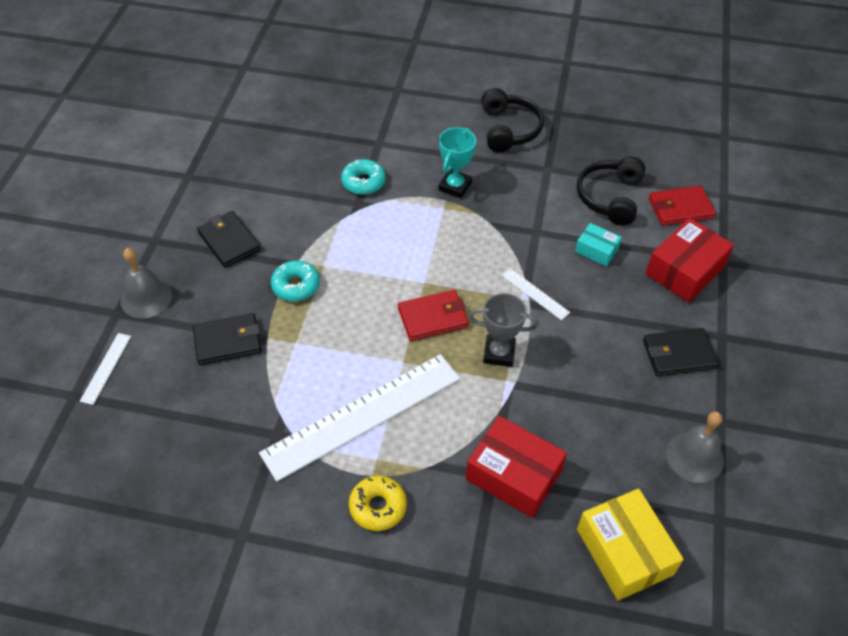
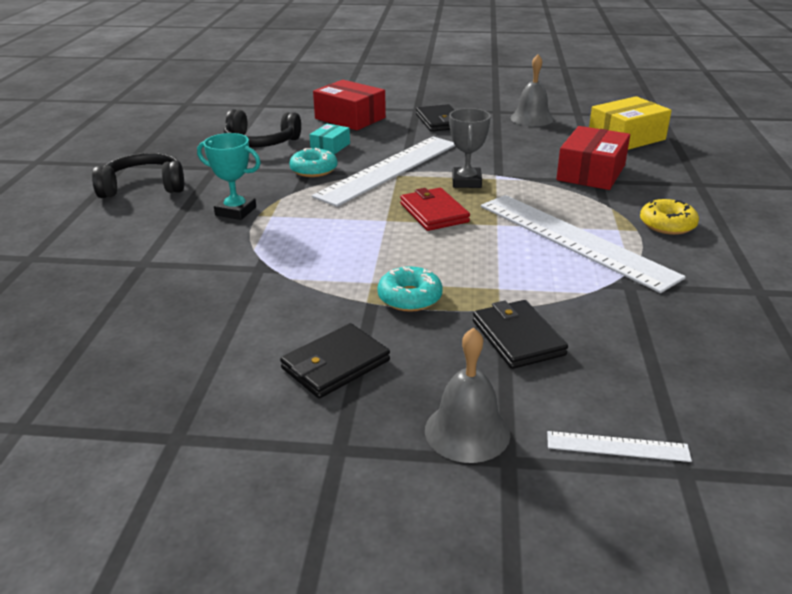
camera: 95 degrees left, 20 degrees down
(363, 182) = (219, 267): turquoise donut -> turquoise donut (314, 170)
(535, 294) = (389, 169): white ruler -> white ruler, size x2.42
(680, 208) = (276, 118): red wallet -> none

